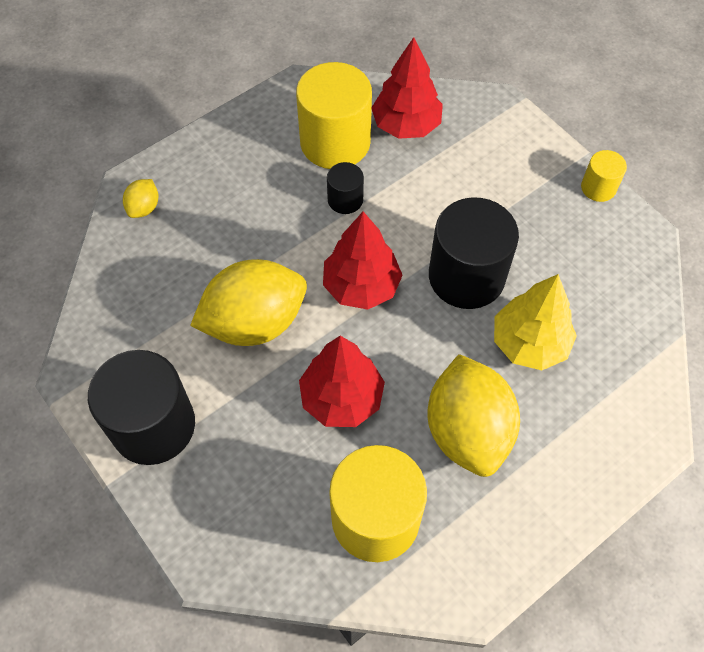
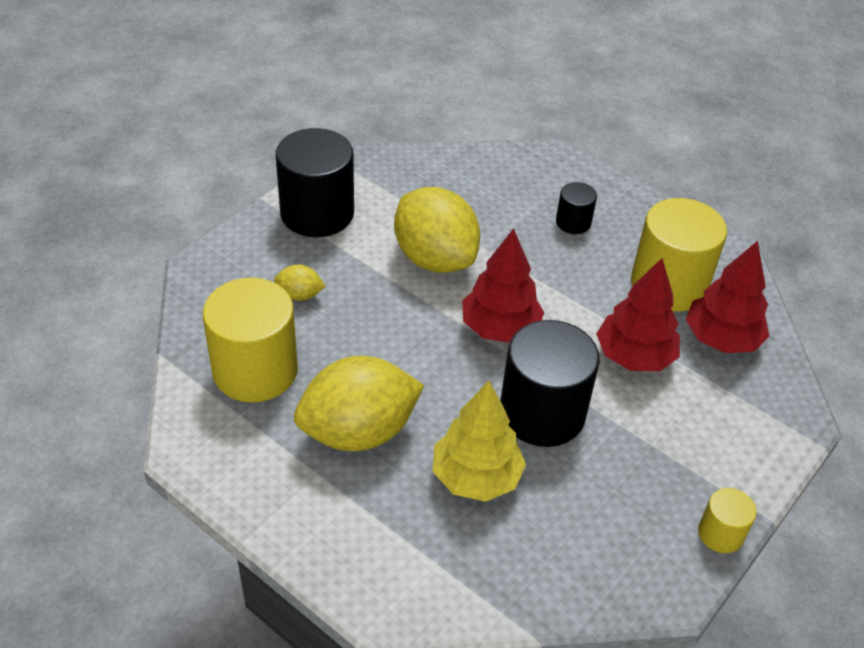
camera: 75 degrees right, 15 degrees down
(144, 208) = (530, 168): yellow lemon -> yellow lemon (300, 295)
(342, 398) = (371, 330): red tree -> red tree (634, 356)
(345, 200) = (599, 302): black cylinder -> black cylinder (573, 222)

